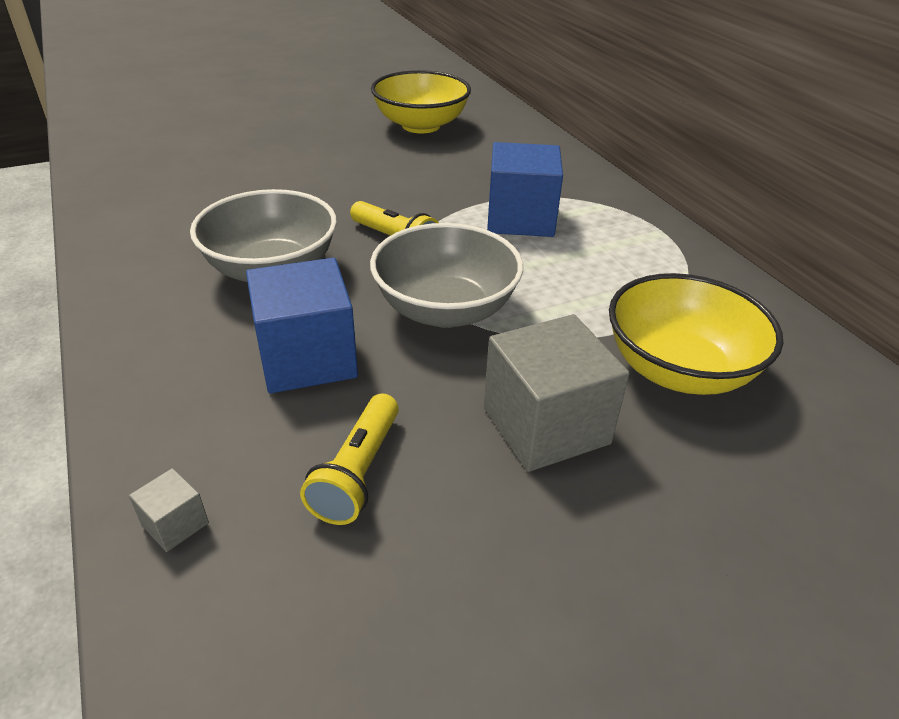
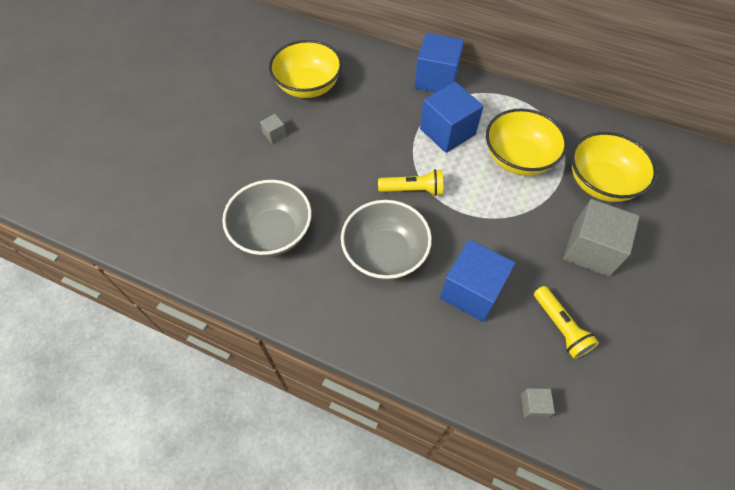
camera: 40 degrees left, 20 degrees up
(328, 140) = (274, 134): none -> grey cube
(445, 309) = (487, 217): grey bowl -> grey bowl (272, 233)
(578, 177) = (436, 79): none -> blue cube
(580, 283) = (518, 158): none -> yellow bowl

